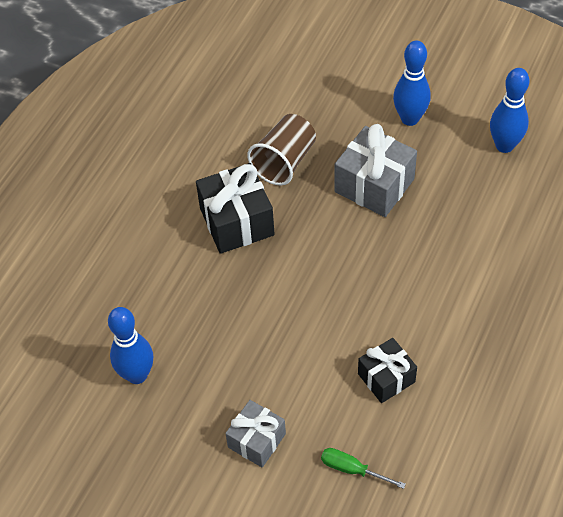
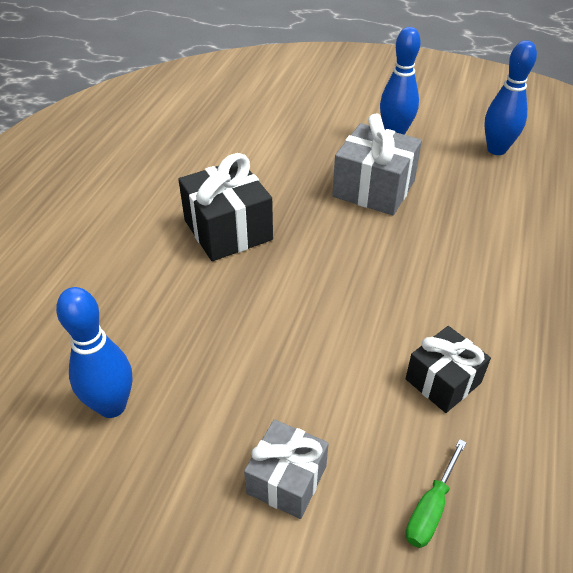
camera: 10 degrees left, 10 degrees down
(284, 162) = (273, 175): brown cup -> none
(352, 469) = (431, 508): green screwdriver -> green screwdriver turned 75 degrees counterclockwise

